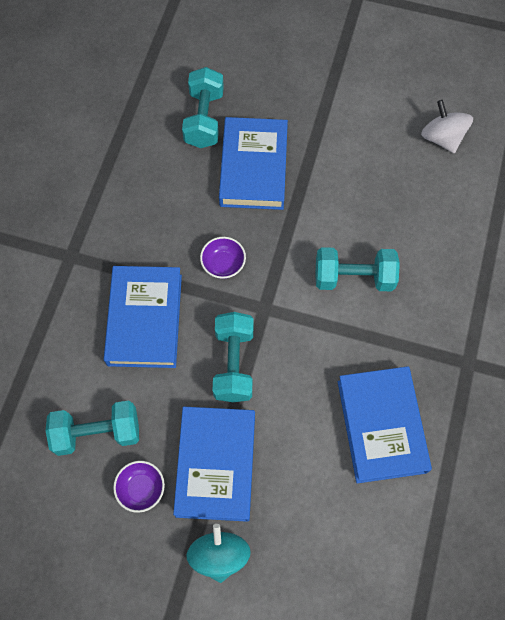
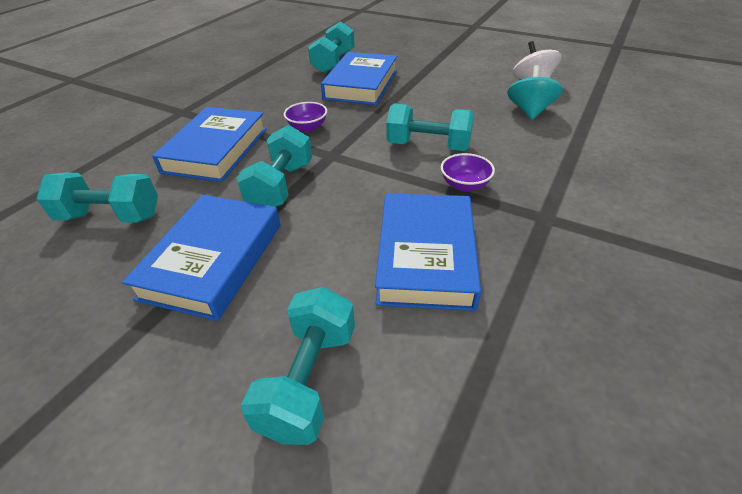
camera: 15 degrees right, 25 degrees down
(141, 489) = (117, 268): purple bowl -> purple bowl (465, 185)
(219, 555) = (158, 352): turquoise spinning top -> turquoise spinning top (529, 111)
(330, 552) = (309, 379): none -> turquoise dumbbell

